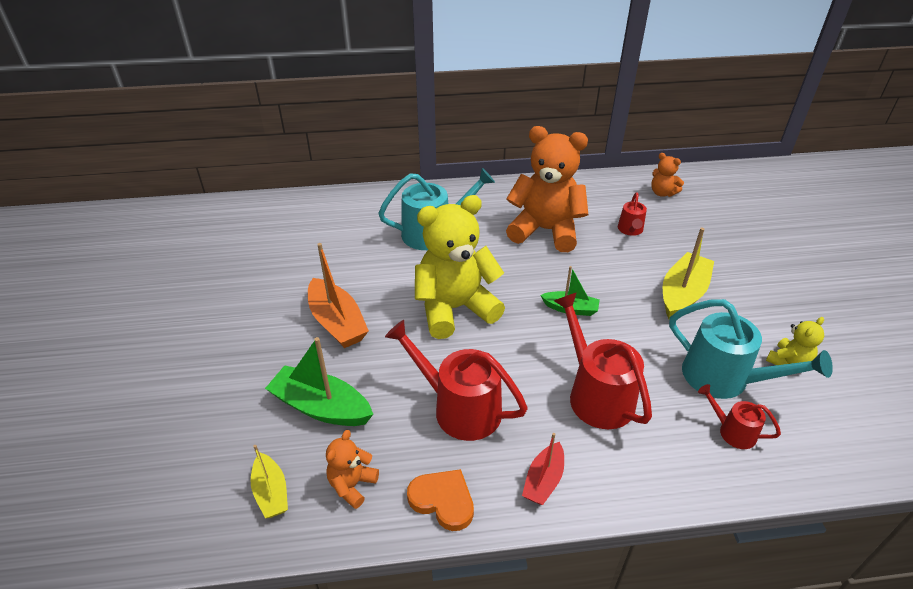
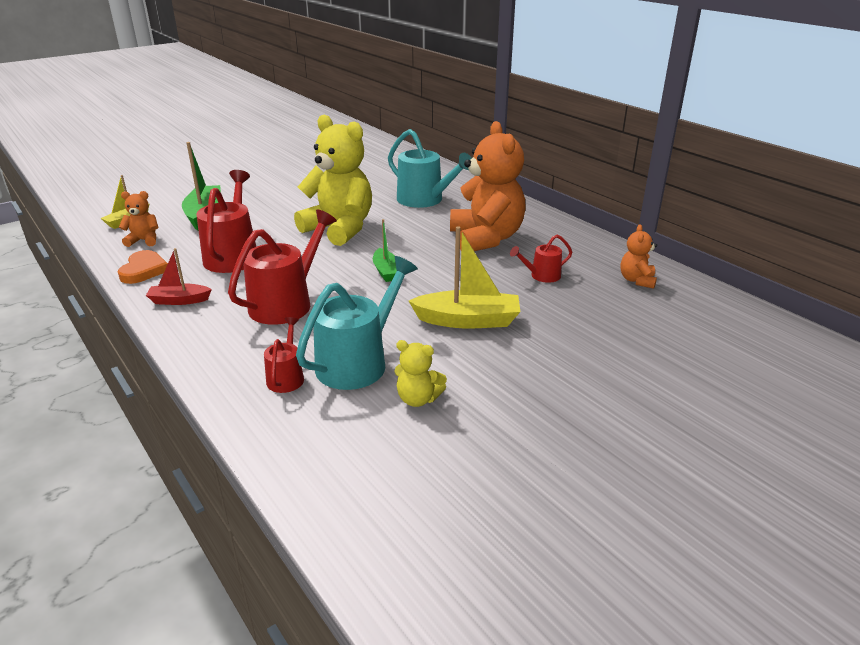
camera: 60 degrees right, 10 degrees down
(337, 322) = (287, 198): orange boat -> none
(724, 378) = (357, 362): turquoise watering can -> turquoise watering can turned 150 degrees counterclockwise

